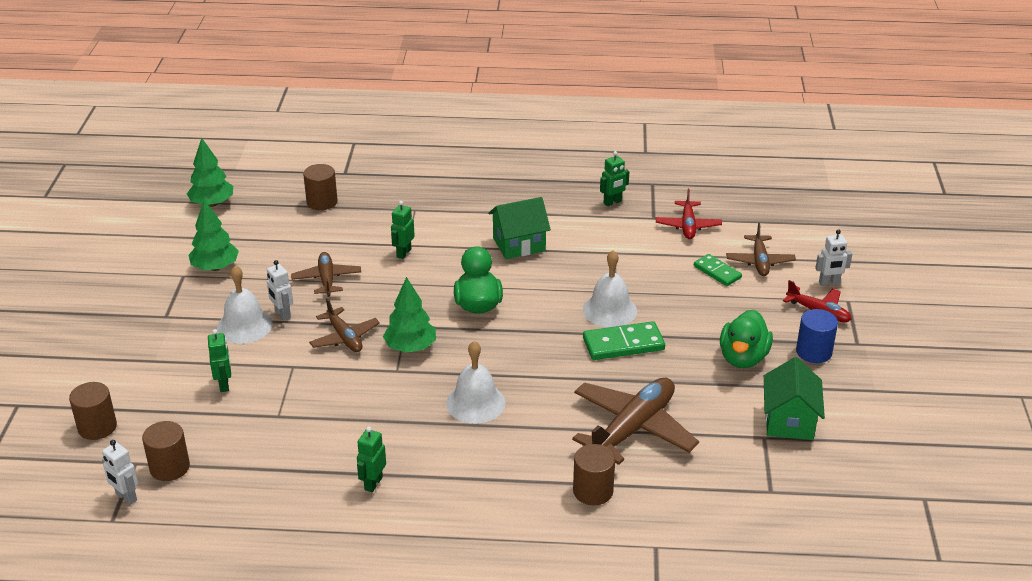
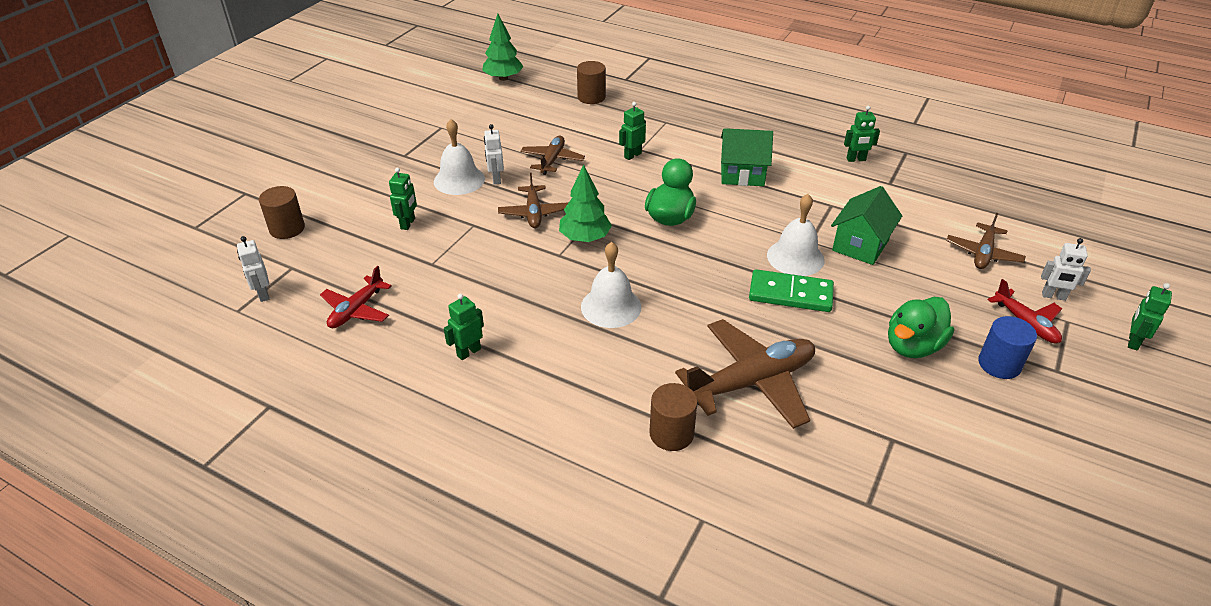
camera: 25 degrees right, 5 degrees up
(169, 467) = (314, 280): brown cylinder -> none
(215, 267) = (470, 127): green tree -> none
(688, 226) = (922, 199): red plane -> red plane (356, 310)
(717, 272) = (930, 251): green domino -> none
(789, 421) = (931, 431): green house -> green house (860, 245)
(900, 303) = (1133, 342): none -> green robot

